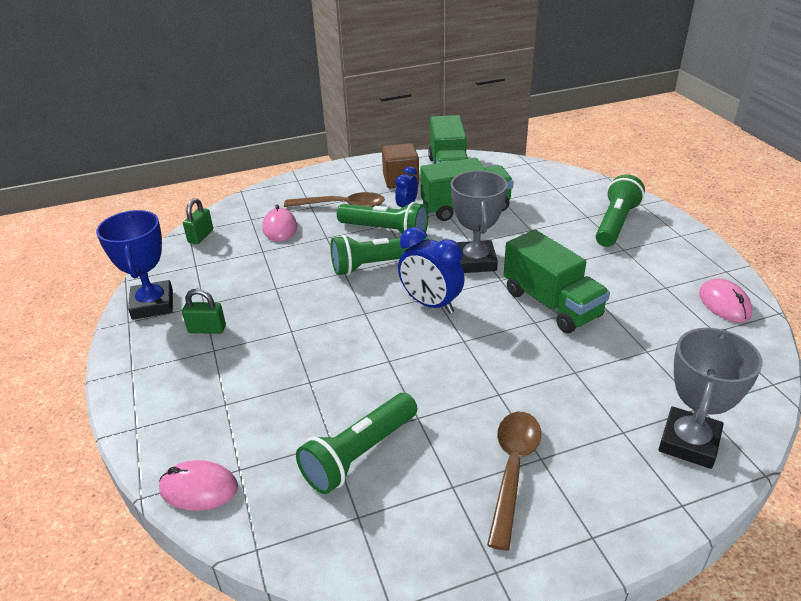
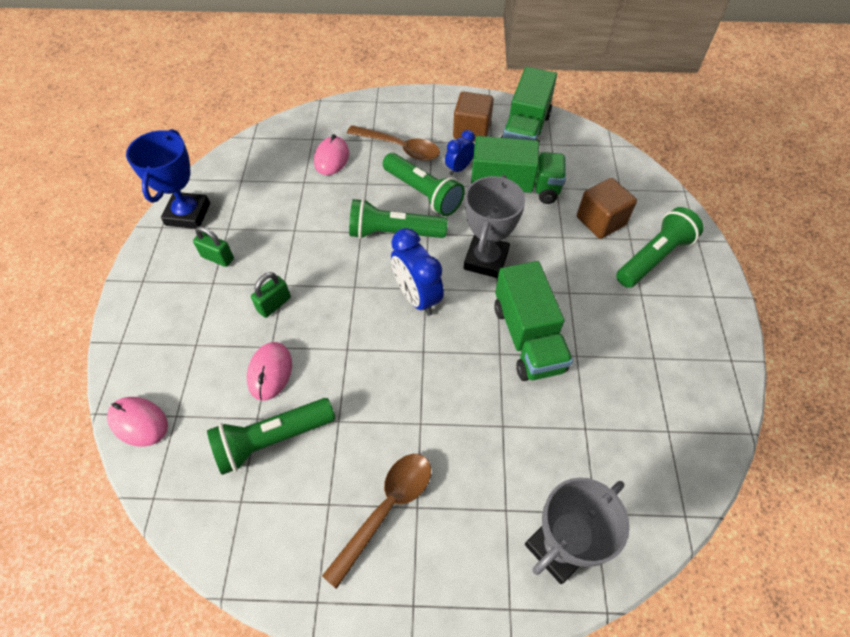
camera: 20 degrees right, 20 degrees up
(201, 236) = (260, 146): green padlock -> green padlock (274, 304)
(555, 211) = (601, 221): none -> brown cube
(724, 304) = (701, 401): pink mouse -> pink mouse (270, 372)

